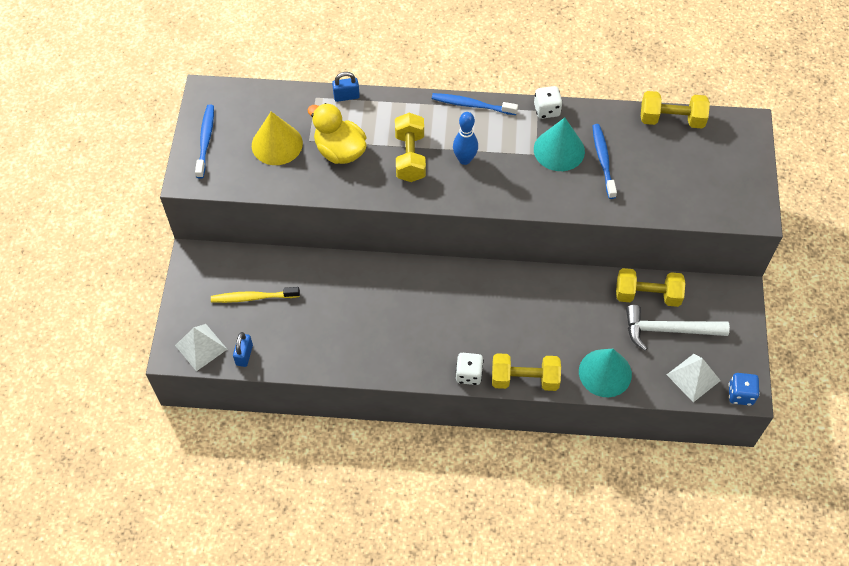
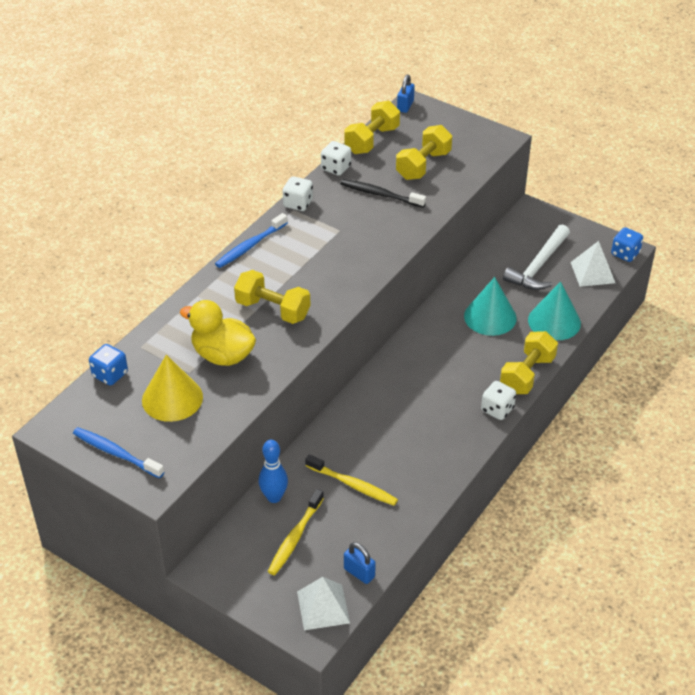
camera: 60 degrees left, 15 degrees down
(277, 95) = (110, 374): none -> blue dice
(325, 310) = (353, 485): none -> yellow toothbrush
(340, 151) = (222, 355): yellow duck -> yellow duck turned 45 degrees clockwise
(346, 96) = (160, 324): blue padlock -> blue padlock (405, 106)
(464, 159) = (307, 275): blue bowling pin -> blue bowling pin (274, 497)
(559, 150) = (347, 214): turquoise cone -> turquoise cone (490, 317)
(603, 160) = (380, 194): blue toothbrush -> black toothbrush
(613, 113) = (336, 168): none -> white dice
(647, 295) = (496, 263): yellow dumbbell -> yellow dumbbell (423, 165)

